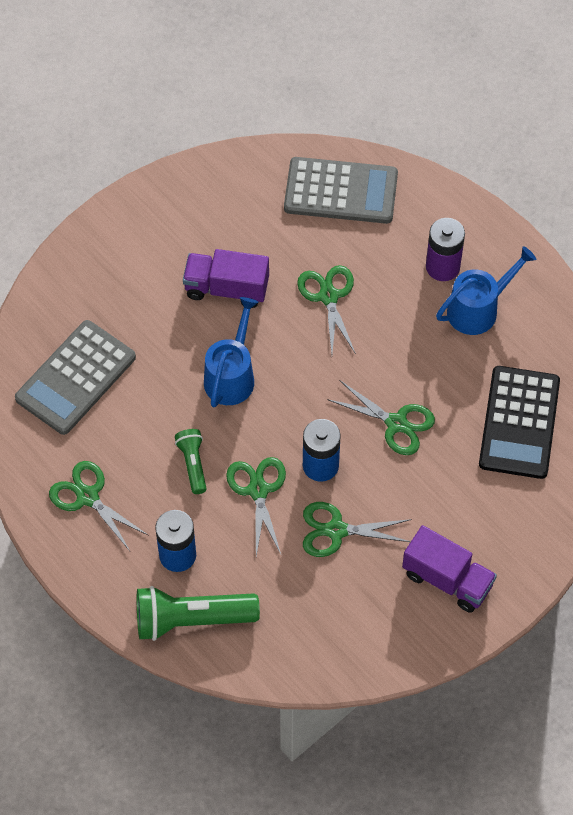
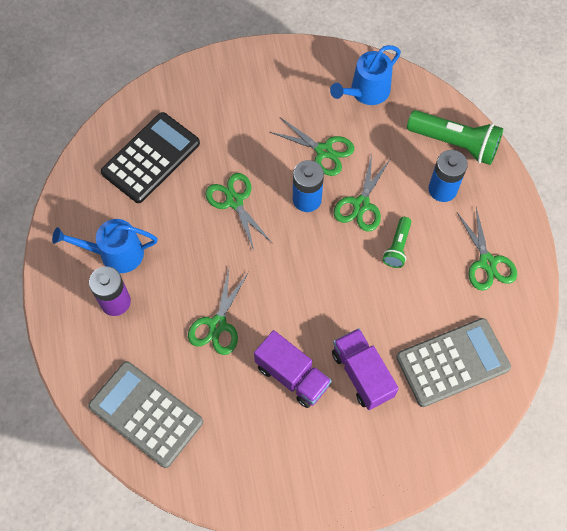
camera: 150 degrees left, 5 degrees up
(231, 376) = (331, 299): blue watering can -> blue watering can (366, 91)
(447, 579) = (272, 86): purple truck -> purple truck (362, 374)

